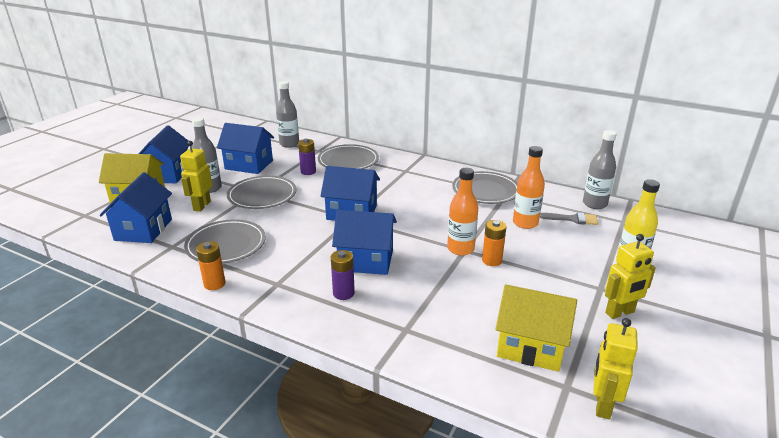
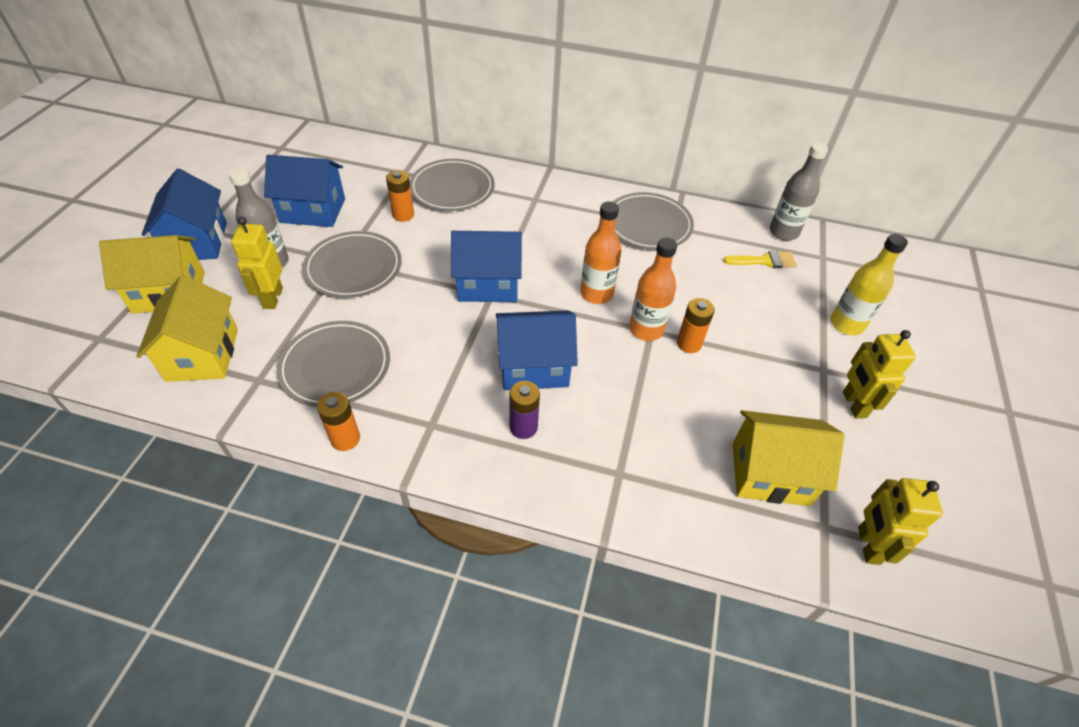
camera: 15 degrees left, 20 degrees up
(143, 229) = (202, 354): blue house -> yellow house
(289, 144) = (357, 164): grey bottle -> none
(308, 172) = (403, 215): purple battery -> orange battery
(525, 223) = (711, 275): orange bottle -> orange bottle (596, 294)
(572, 219) = (764, 261): grey brush -> yellow brush
(620, 313) = (853, 404): yellow robot -> yellow robot turned 120 degrees clockwise

